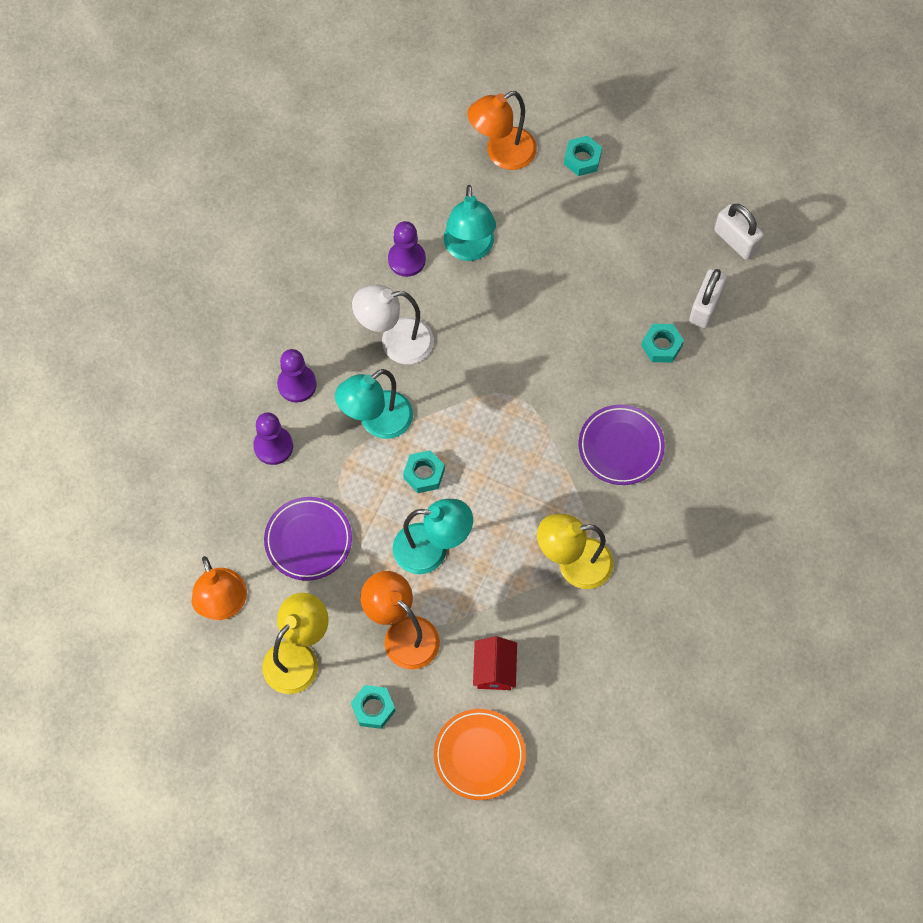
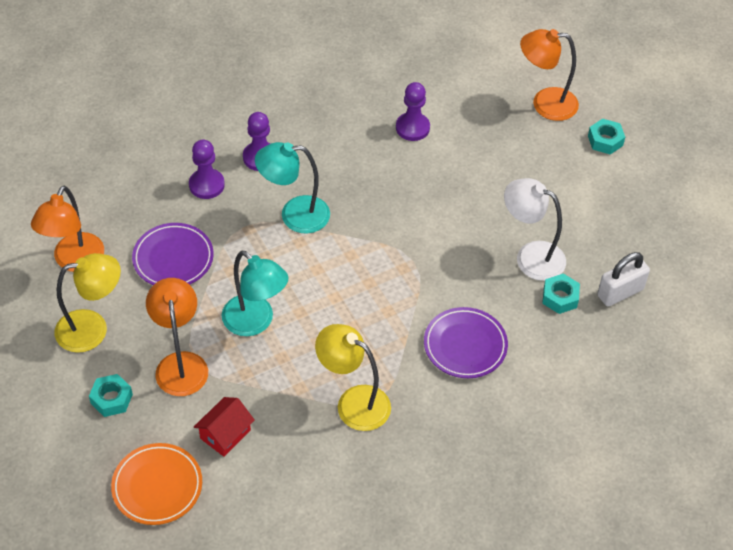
camera: 35 degrees right, 15 degrees down
(395, 342) = (355, 174): white lamp -> white lamp (530, 256)
(424, 474) = (297, 269): turquoise nut -> none
(469, 249) = (465, 148): turquoise lamp -> none
(736, 240) = (685, 263): white padlock -> none

